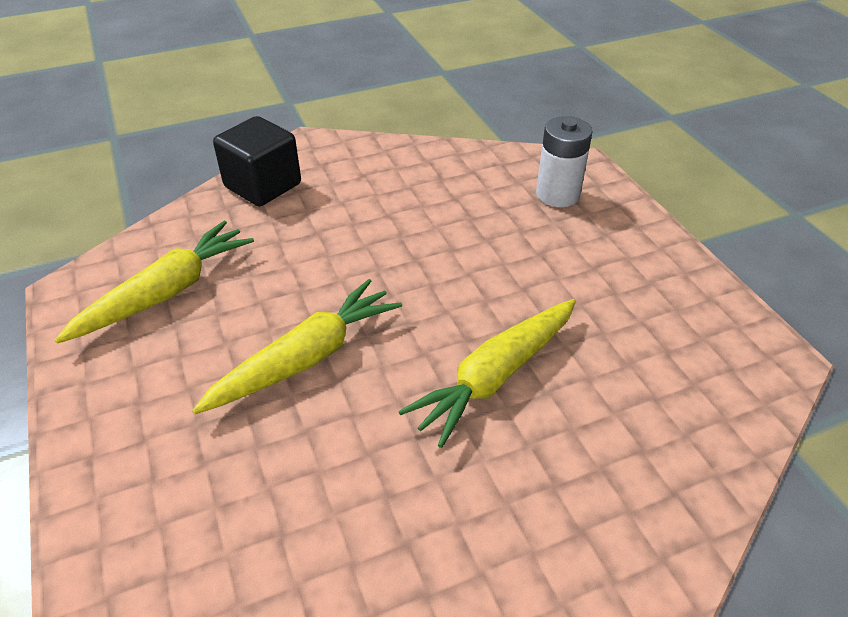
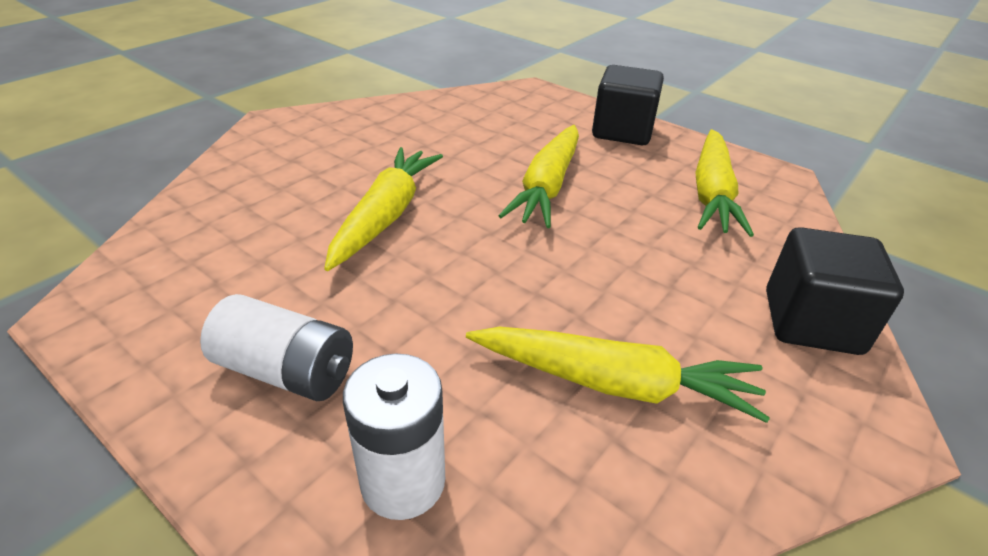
camera: 150 degrees right, 5 degrees down
(116, 420) = (622, 131): none -> black cube
(417, 196) = (614, 383): none -> yellow carrot
(612, 262) = (286, 371): none -> white battery

